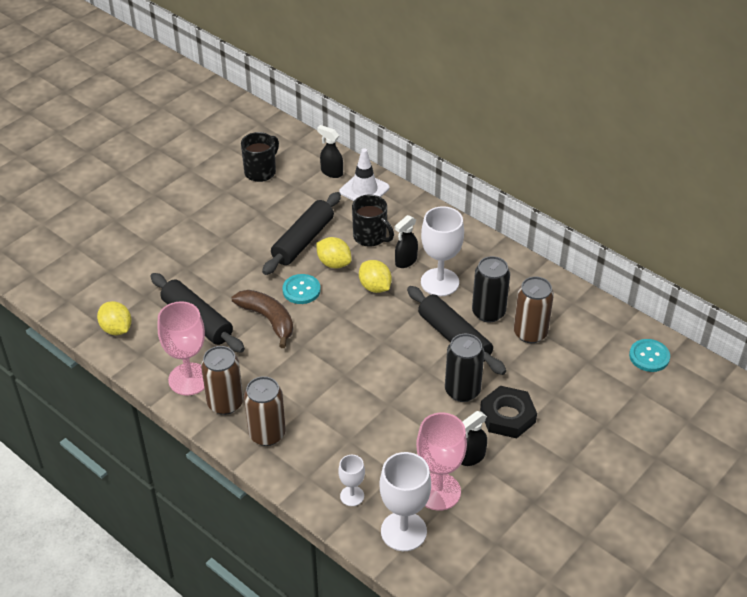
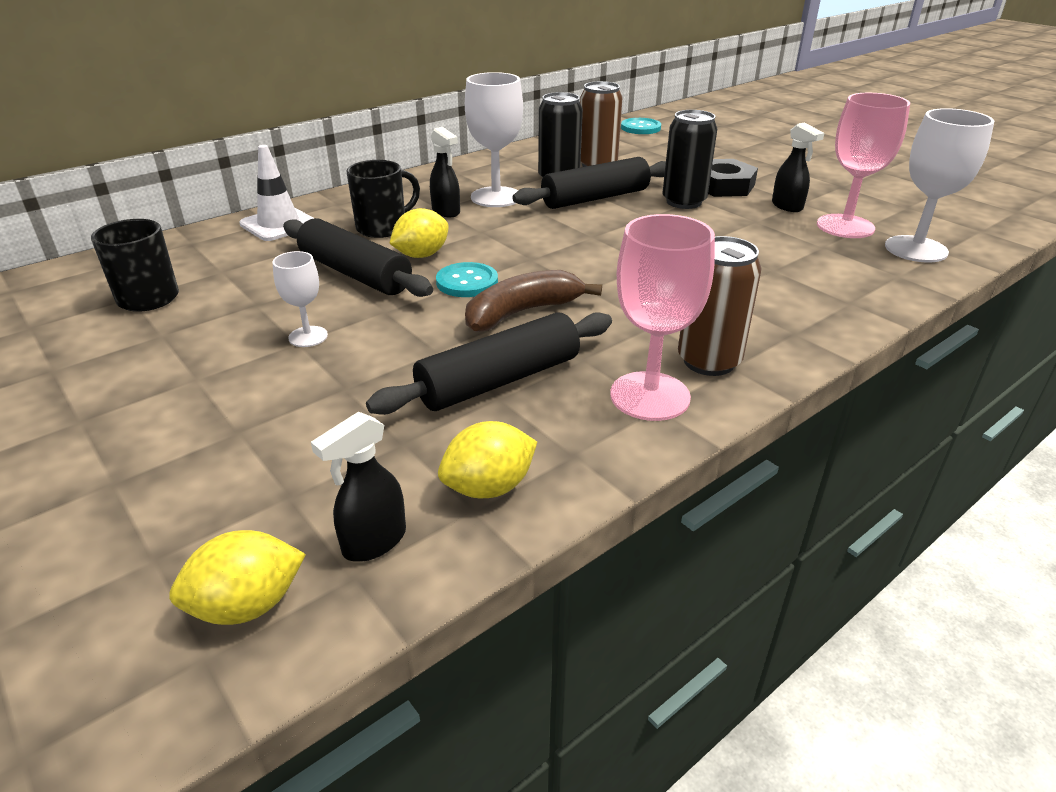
camera: 80 degrees left, 10 degrees down
(267, 434) = (772, 328): brown can -> none
(331, 172) = (214, 243): black spray bottle -> black spray bottle (373, 542)
(352, 496) = (872, 275): white goblet -> white goblet (308, 336)
(375, 287) = (486, 233): yellow lemon -> yellow lemon (247, 605)

